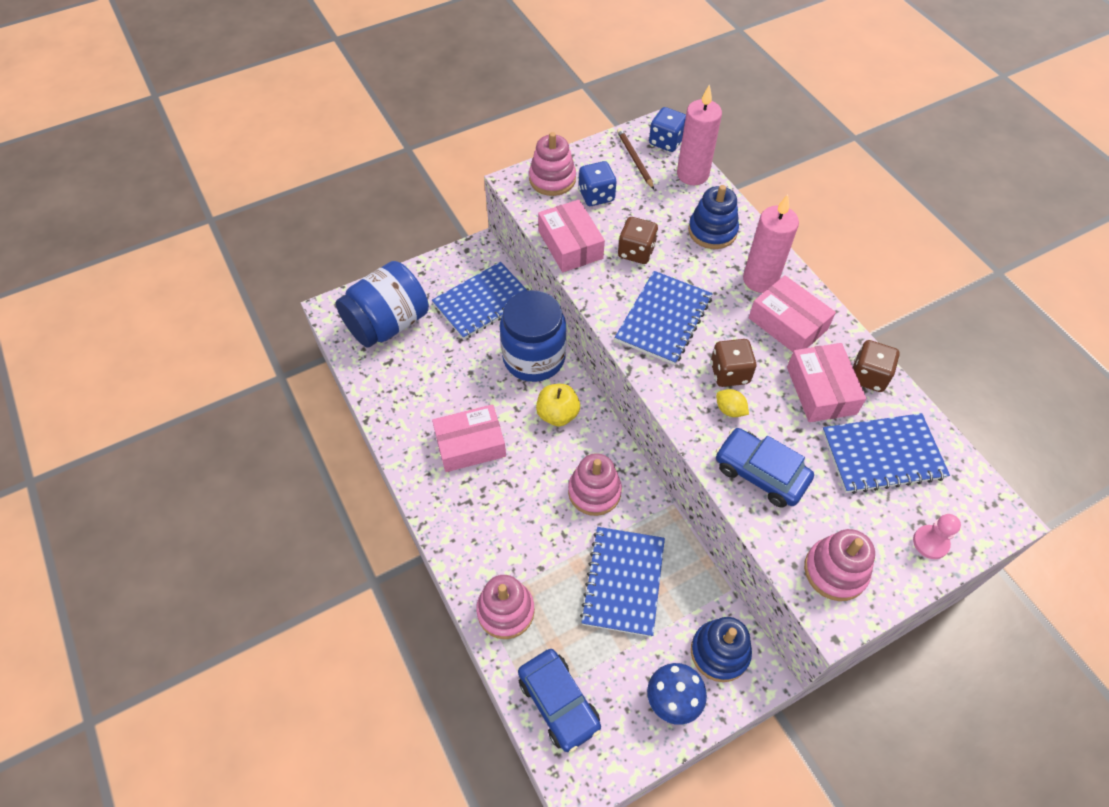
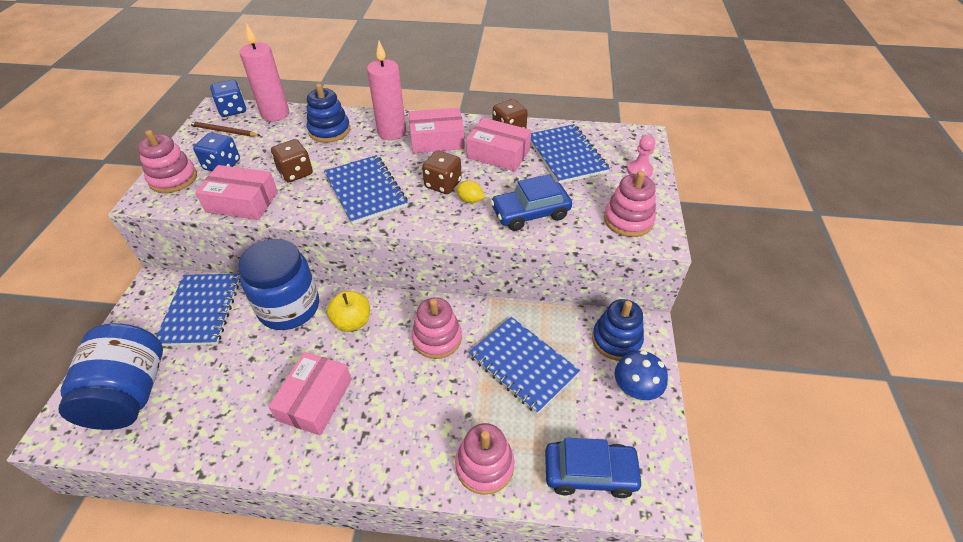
camera: 55 degrees left, 10 degrees down
(730, 410) = (470, 200): yellow lemon -> yellow lemon turned 45 degrees clockwise
(882, 455) = (566, 155): blue notebook -> blue notebook turned 45 degrees counterclockwise

